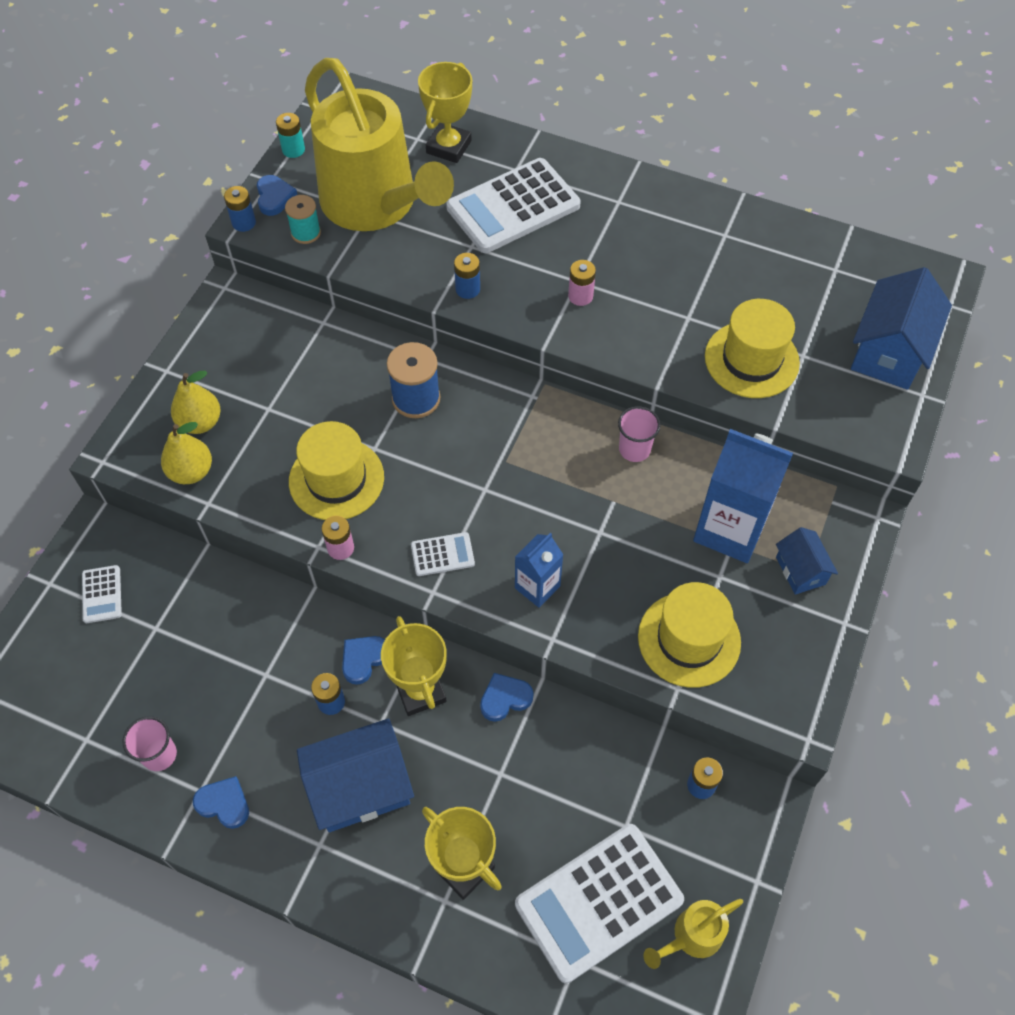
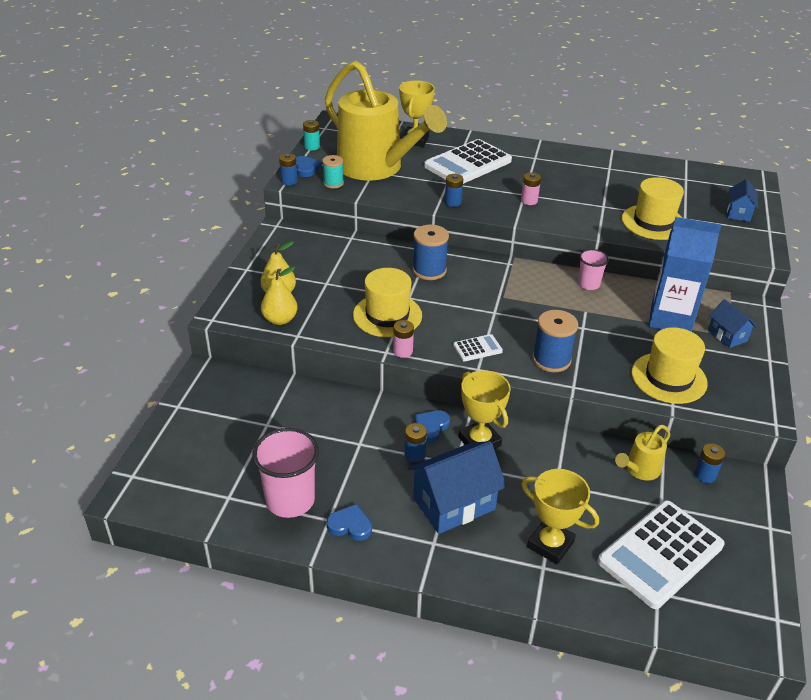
camera: 10 degrees left, 20 degrees down
(102, 594) = (220, 408): white calculator -> none
(159, 754) = (290, 500): pink cup -> pink cup, size x1.75
(505, 698) = (543, 439): blue heart -> none
(537, 587) = (551, 360): blue carton -> blue spool
(691, 937) = (738, 567): yellow watering can -> yellow watering can (639, 470)
(889, 352) = (738, 213): blue house -> blue house, size x0.55

